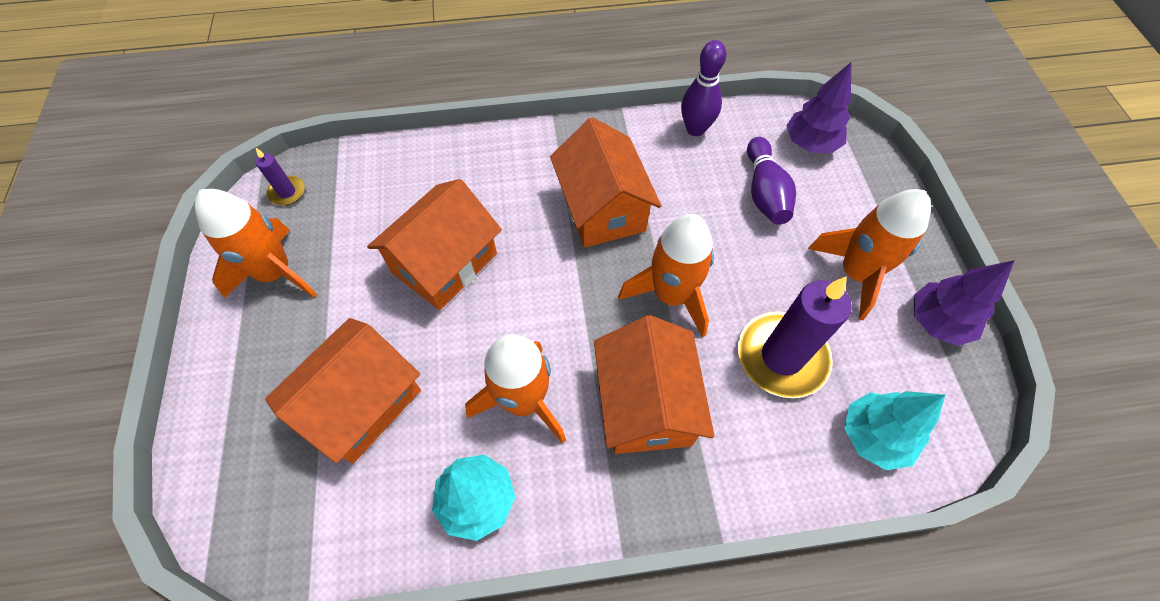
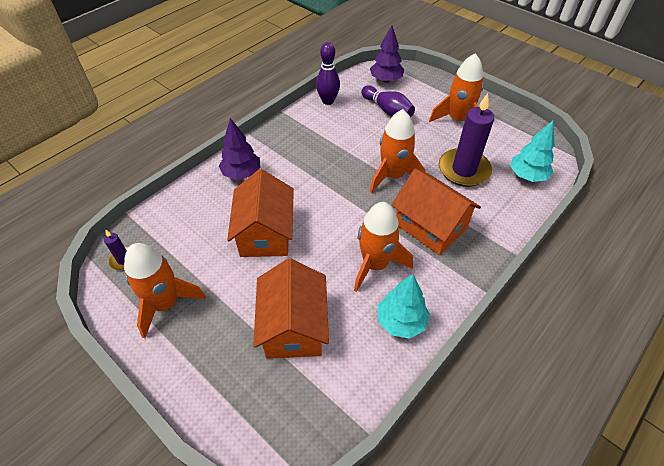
camera: 40 degrees left, 10 degrees down
(602, 208) = (320, 159): orange house -> none
(937, 322) = (505, 119): purple tree -> purple tree (242, 173)

